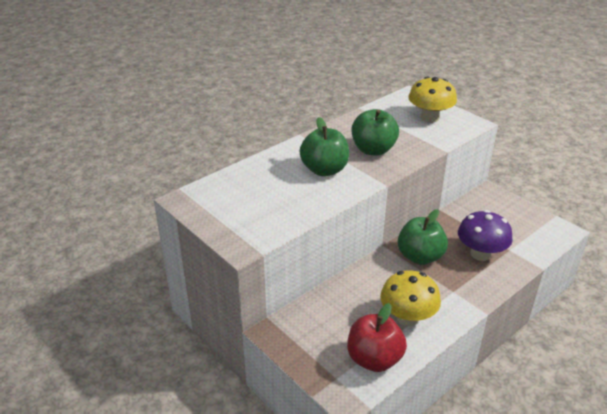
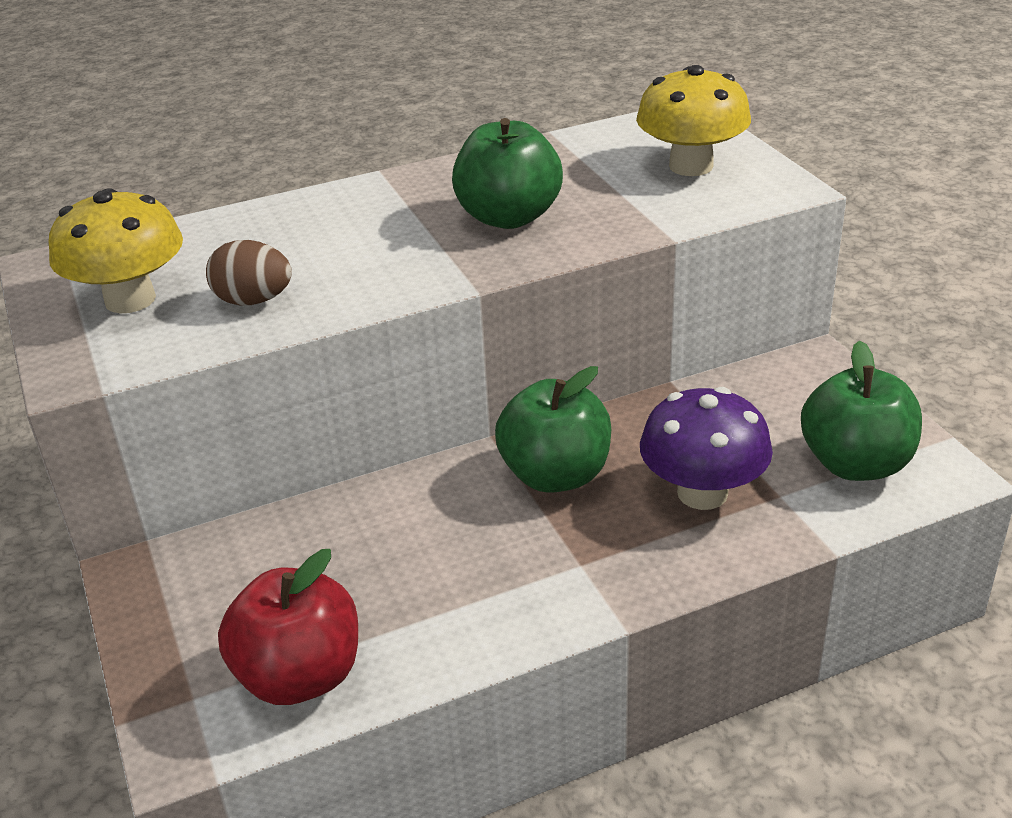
camera: 20 degrees right, 0 degrees up
(295, 203) = (253, 301): none -> brown egg
(324, 170) = (370, 244): green apple -> green apple (855, 464)
(407, 317) = (436, 601): yellow mushroom -> yellow mushroom (130, 299)

